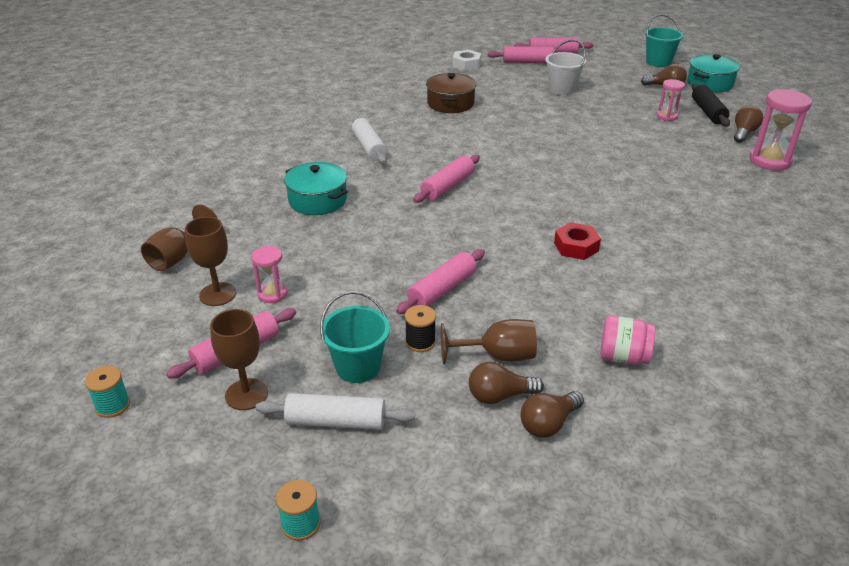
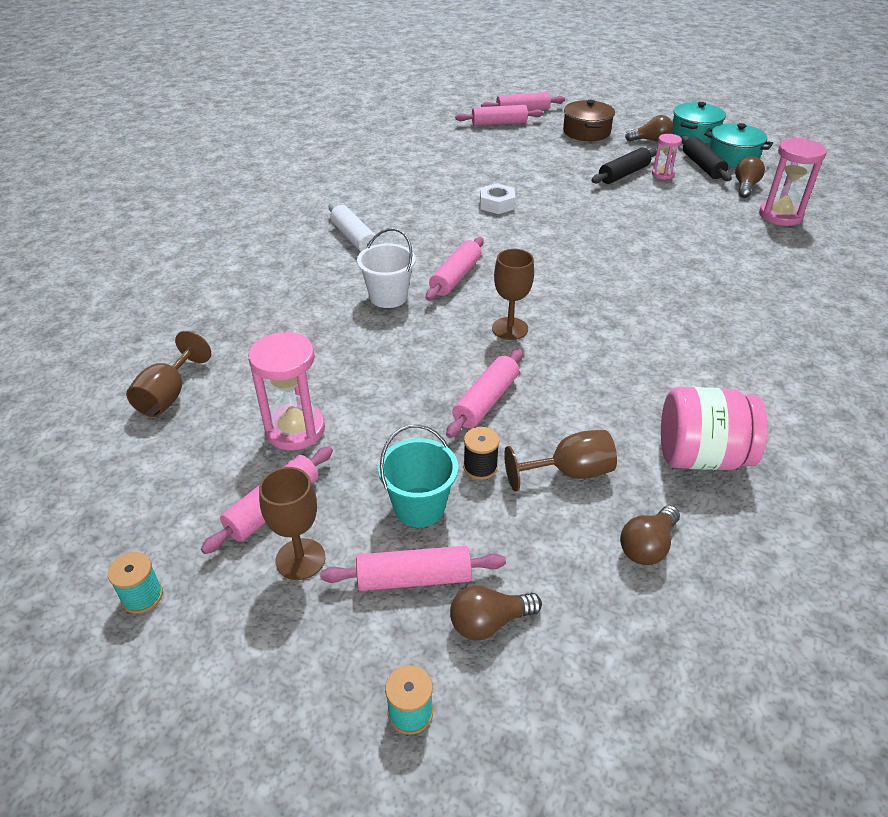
camera: 10 degrees left, 5 degrees up
(217, 294) = (230, 438): brown goblet -> brown goblet (510, 328)
(272, 294) = (295, 430): pink hourglass -> pink hourglass, size x1.75
(317, 200) = (314, 308): turquoise pot -> turquoise pot (733, 157)
(336, 421) = (414, 578): white rolling pin -> pink rolling pin
(450, 103) = (430, 178): brown pot -> brown pot (586, 132)
(466, 65) = (434, 131): white nut -> white nut (497, 204)
(499, 396) = (585, 520): brown light bulb -> brown light bulb (489, 622)
(562, 89) = (545, 152): white bucket -> white bucket (388, 297)
(576, 247) = (614, 334): red nut -> none
(623, 357) = (701, 456): pink jar -> pink jar, size x1.61
(630, 113) = (624, 174): none -> black rolling pin
(658, 62) = (635, 113): turquoise bucket -> none

